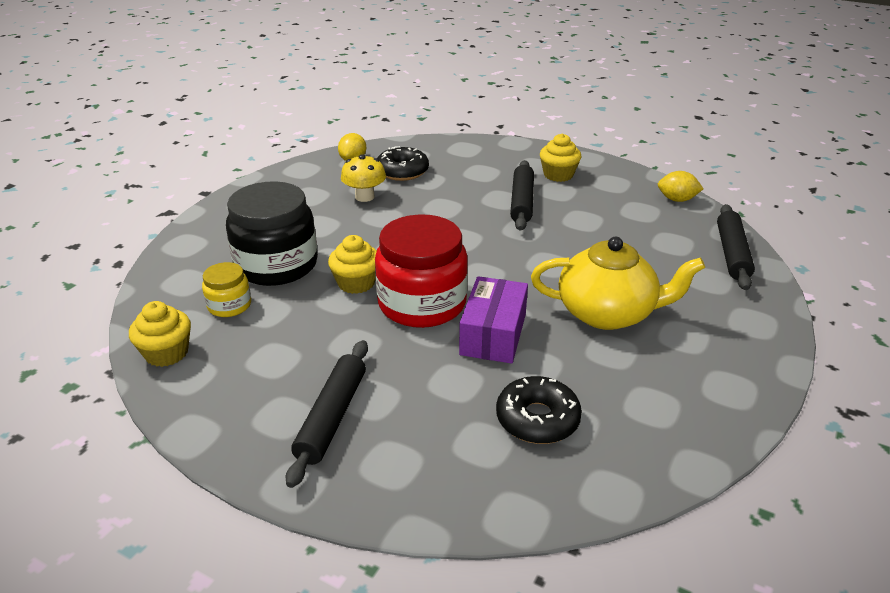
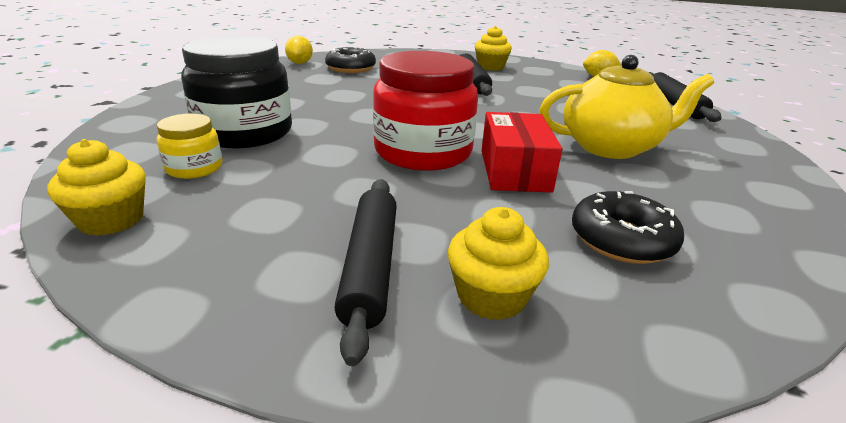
camera: 15 degrees left, 5 degrees down
(356, 283) = (342, 141): yellow cupcake -> yellow cupcake (491, 296)
(364, 197) = (322, 84): yellow mushroom -> none
(493, 334) = (514, 170): purple box -> red box

